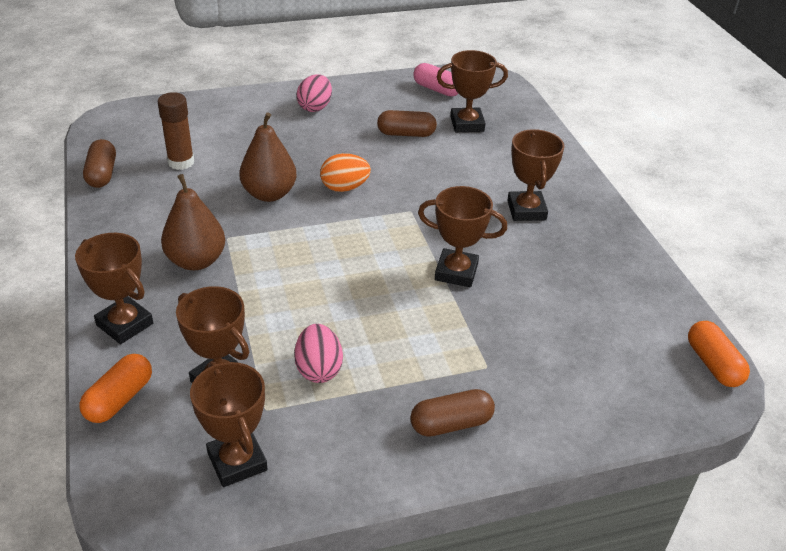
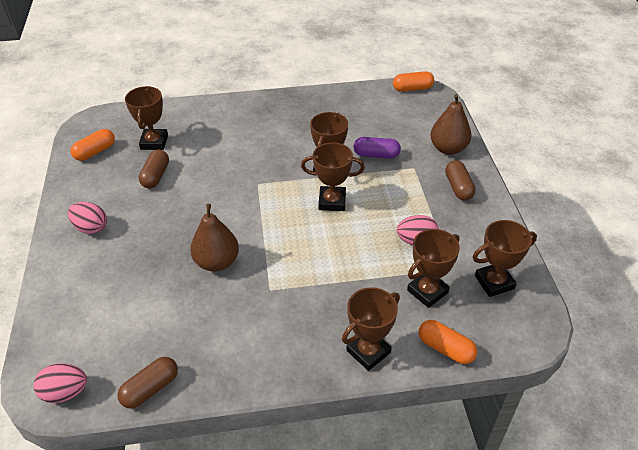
camera: 80 degrees left, 5 degrees up
(102, 174) = (150, 388): brown capsule -> brown capsule turned 45 degrees counterclockwise
(107, 129) = (65, 392): none -> pink egg
(181, 162) = (150, 324): brown glue stick -> none
(196, 261) = (297, 308): brown pear -> brown pear (448, 148)
(344, 188) = (220, 216): orange egg -> none
(437, 89) = (95, 152): pink capsule -> orange capsule
(505, 321) = (376, 155): none -> purple capsule
(526, 210) = (269, 130): brown trophy -> brown trophy (332, 201)

